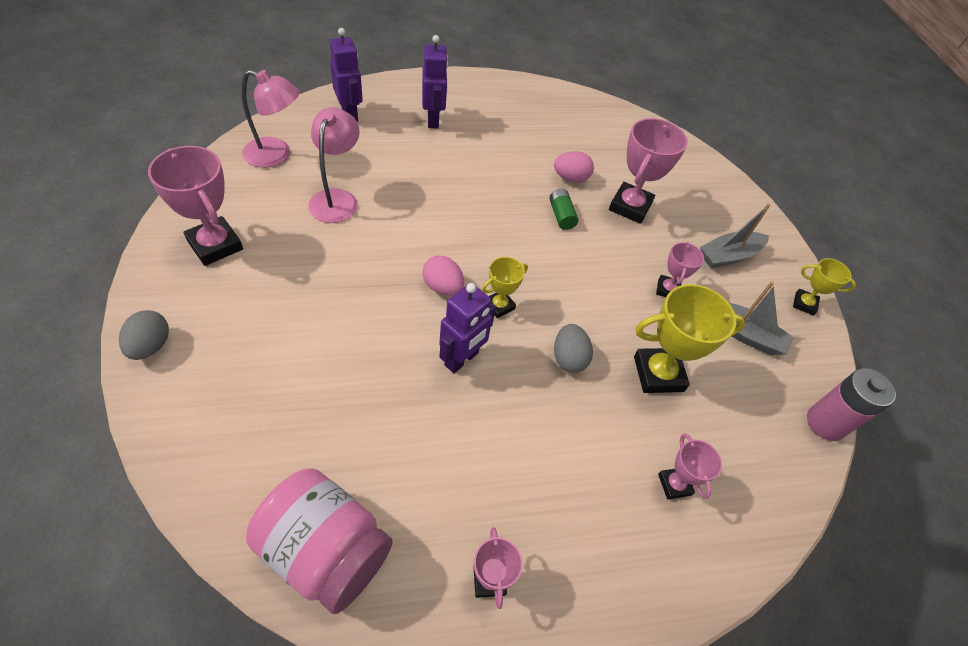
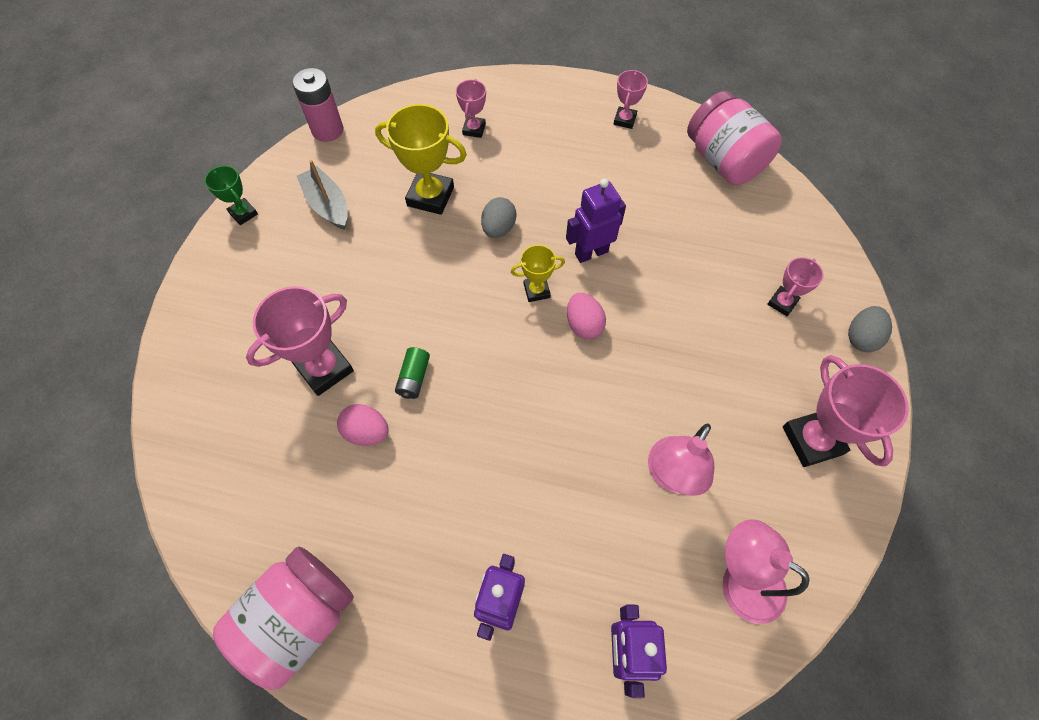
camera: 150 degrees left, 10 degrees up
(543, 96) = (299, 618): none -> pink jar
(667, 289) = (363, 262): pink trophy -> pink trophy (782, 303)
(729, 256) = (268, 279): grey boat -> none
(804, 304) = (243, 213): yellow trophy -> green trophy

